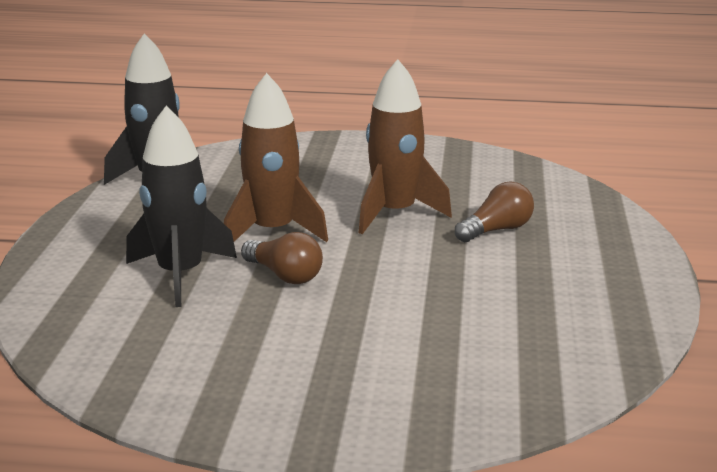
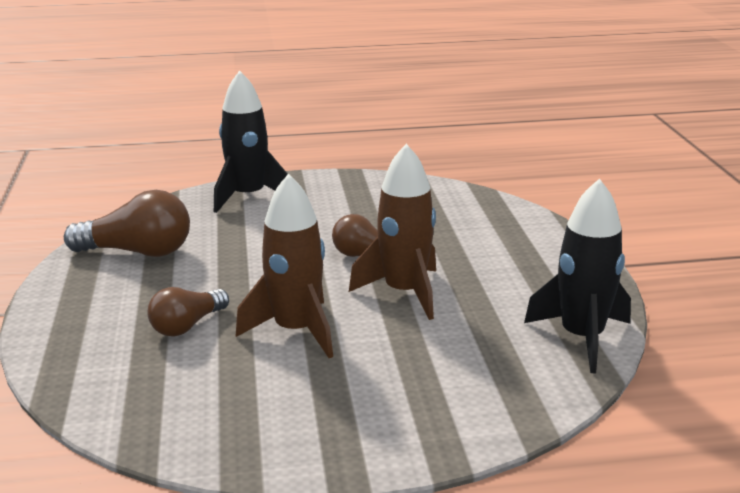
camera: 165 degrees right, 0 degrees up
(180, 274) = (448, 246): black rocket -> black rocket (248, 197)
(565, 322) = (138, 252): none -> brown light bulb

